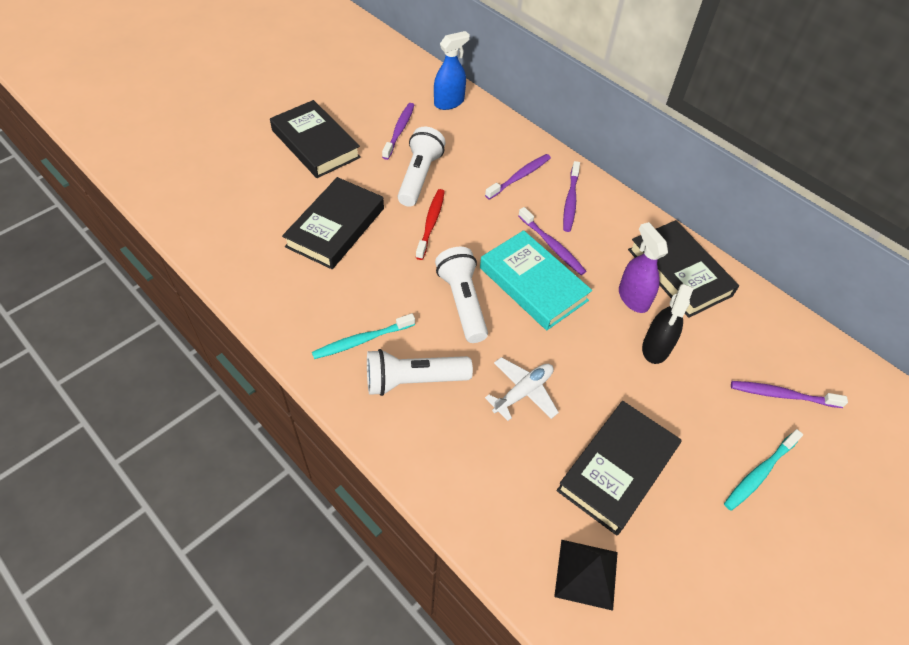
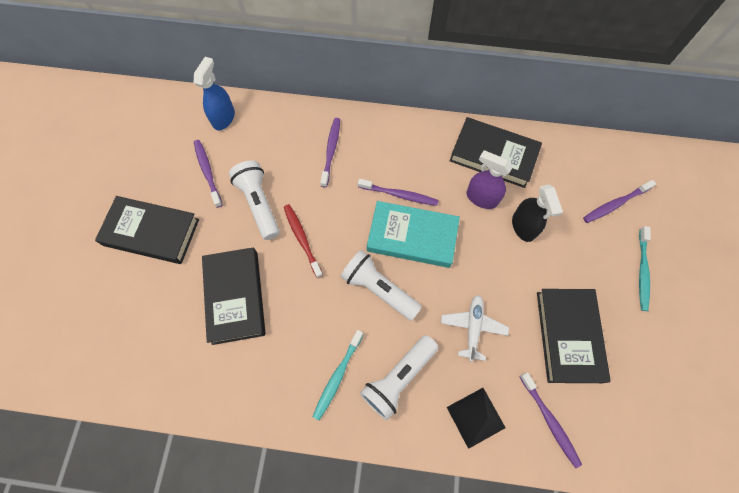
camera: 35 degrees left, 15 degrees up
(570, 201) = (381, 147): purple toothbrush -> purple toothbrush (549, 420)
(586, 574) = (606, 424): black pyramid -> black pyramid (475, 417)

